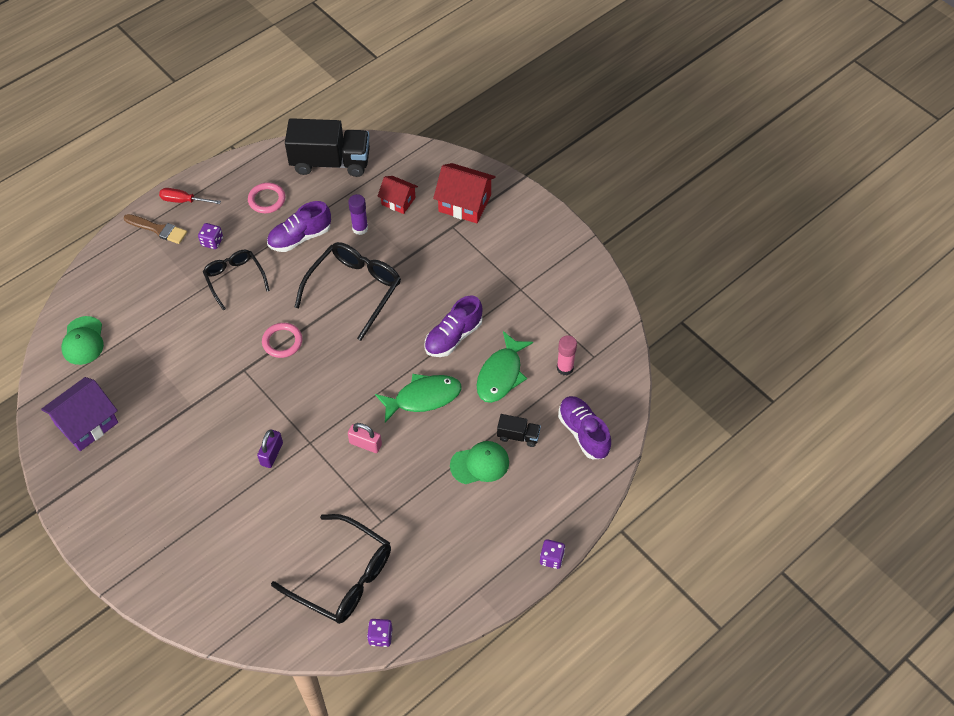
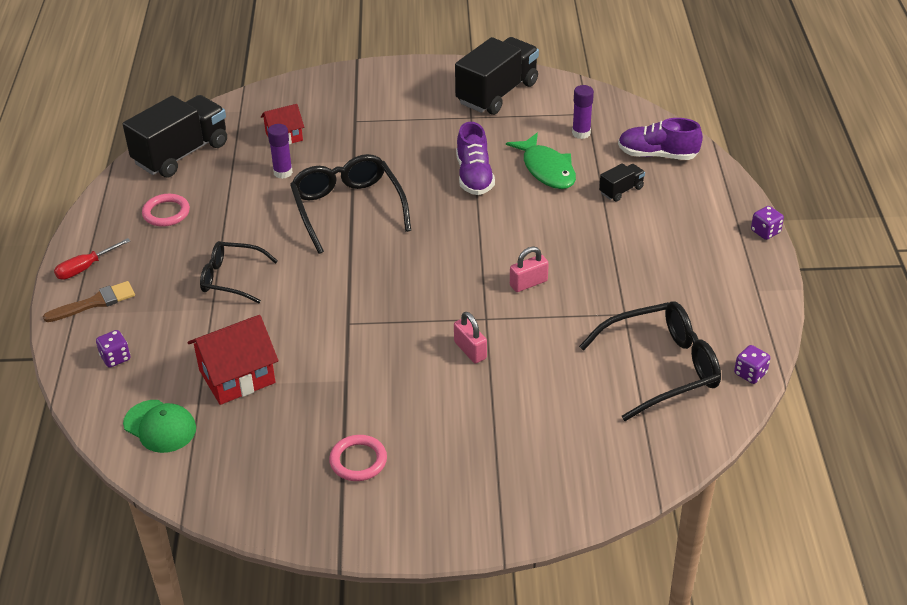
camera: 50 degrees left, 15 degrees down
(86, 423) = (271, 474): purple house -> none
(212, 242) = (164, 272): purple dice -> purple dice (115, 358)
(271, 454) = (470, 350): purple padlock -> pink padlock
(282, 342) = (347, 281): pink ring -> pink ring (358, 461)
(300, 237) = (241, 213): purple shoe -> none
(423, 397) = (518, 224): green fish -> none
(464, 203) = (339, 102): red house -> red house (237, 376)
(480, 464) = (626, 225): green cap -> none
(564, 285) = (497, 93): none -> black truck
(565, 368) = (581, 133): pink glue stick -> purple glue stick

